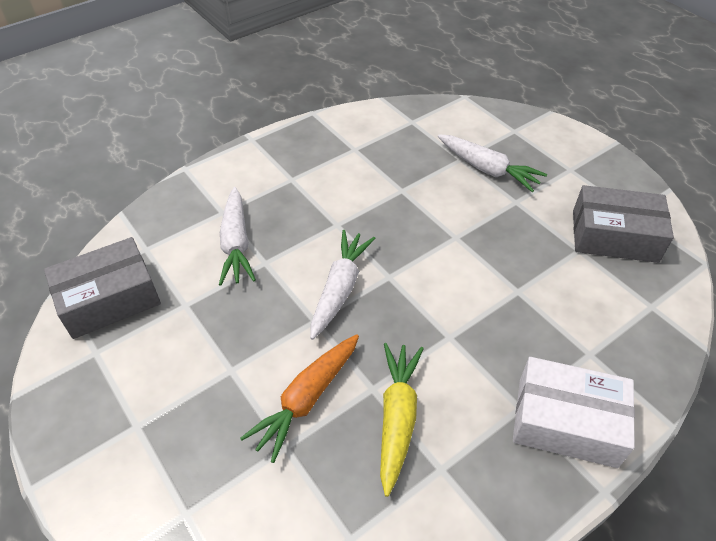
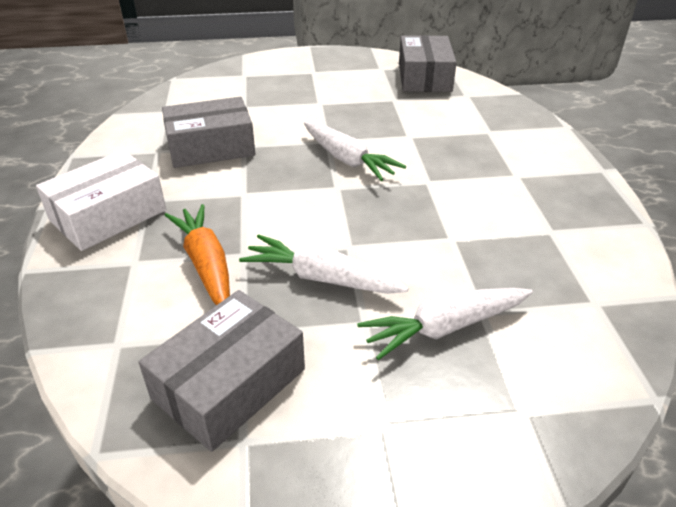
camera: 120 degrees right, 10 degrees down
(236, 243) = (442, 129): white carrot -> white carrot (321, 278)
(306, 399) = (266, 121): orange carrot -> orange carrot (206, 264)
(397, 417) = (211, 147): yellow carrot -> grey box

